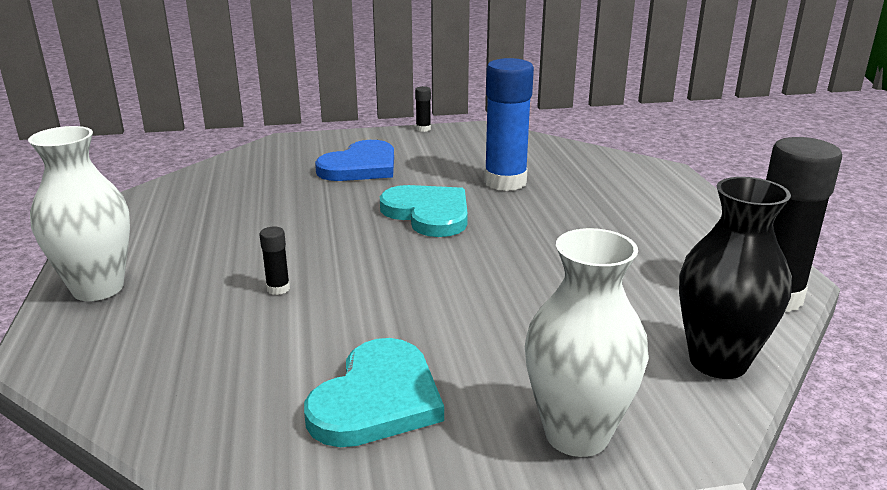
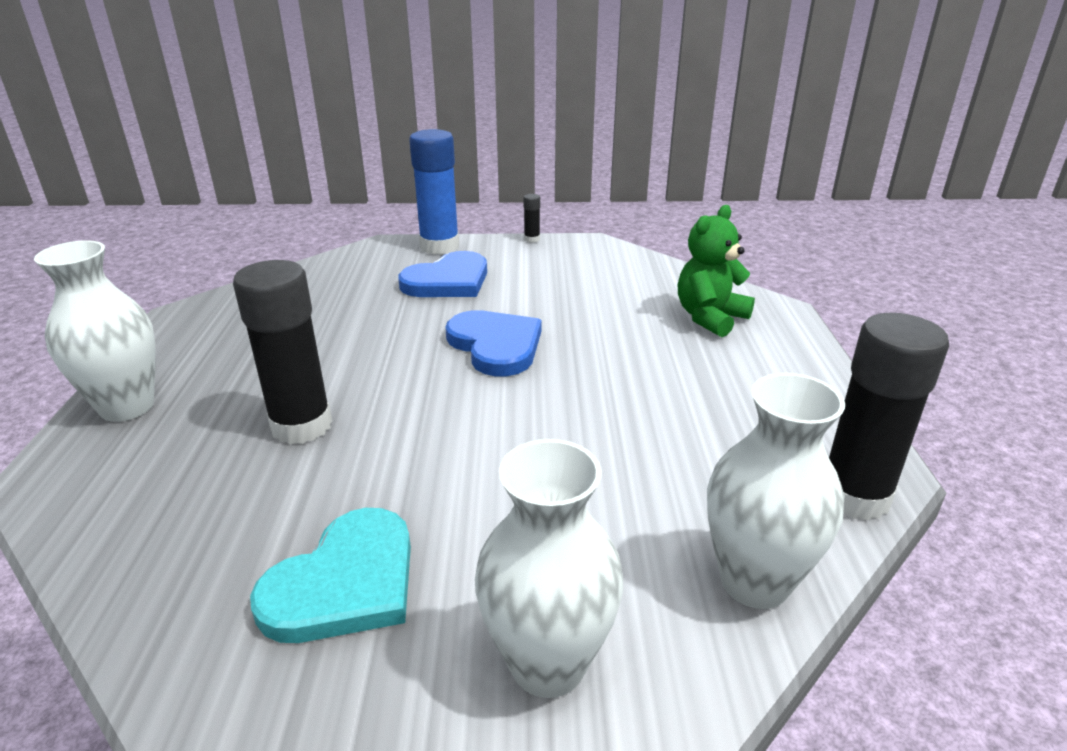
camera: 10 degrees right, 5 degrees up
(278, 289) = (301, 426): black glue stick -> black glue stick, size x2.42
(428, 213) = (496, 345): turquoise heart -> blue heart
(505, 182) = (594, 312): blue glue stick -> blue glue stick (439, 246)
(607, 180) = (710, 318): none -> green teddy bear
(718, 361) = (754, 582): black vase -> white vase

